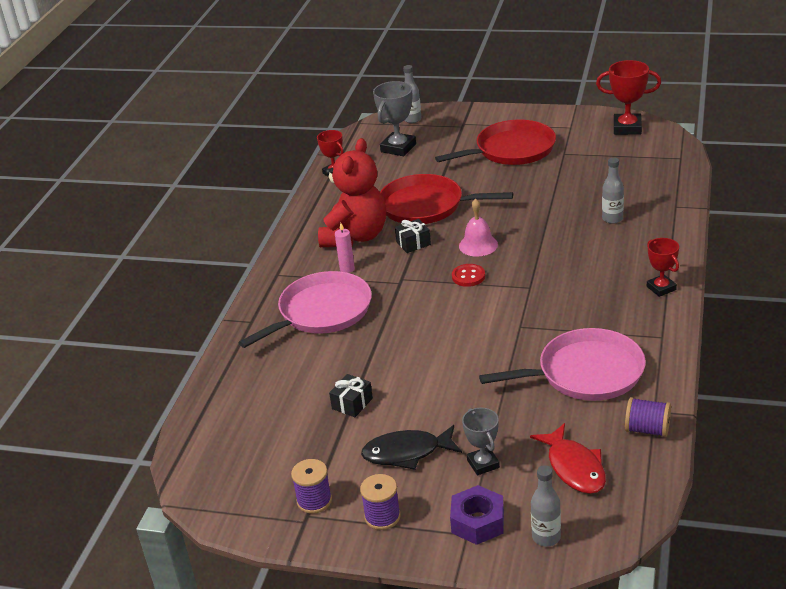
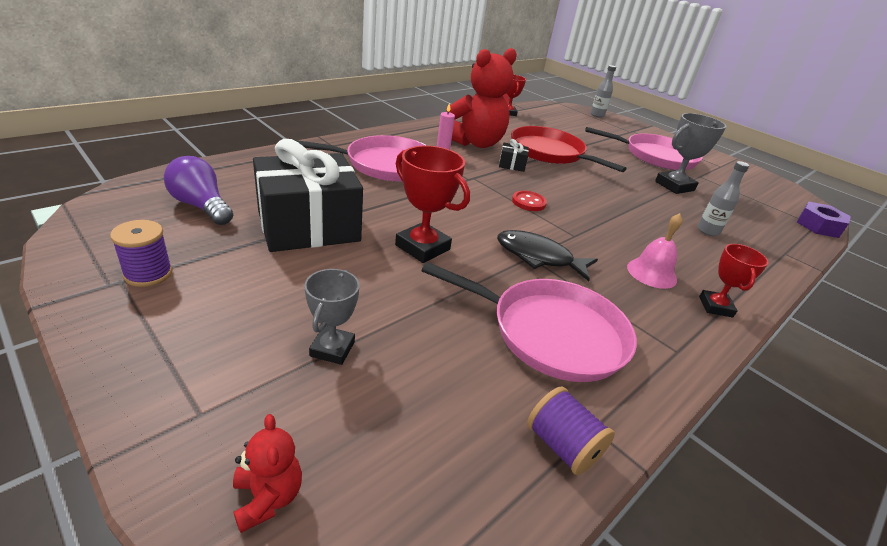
camera: 25 degrees right, 0 degrees up
(258, 440) = (201, 206): none -> purple light bulb
(352, 403) = (308, 226): black gift -> black gift, size x2.46
(382, 516) = (166, 329): purple spool -> none
(398, 148) = (569, 121): grey trophy -> grey trophy (674, 186)
(407, 453) = (284, 289): black fish -> black fish (538, 257)
(478, 245) = (562, 189): pink bell -> pink bell (651, 273)
(478, 522) = (231, 409): purple nut -> purple nut (818, 226)
(511, 150) = (655, 156): red pan -> pink pan
(546, 537) = (268, 497): grey bottle -> red teddy bear
(574, 467) = (420, 427): red fish -> none
(627, 128) = (774, 187): red trophy -> red trophy (422, 247)

